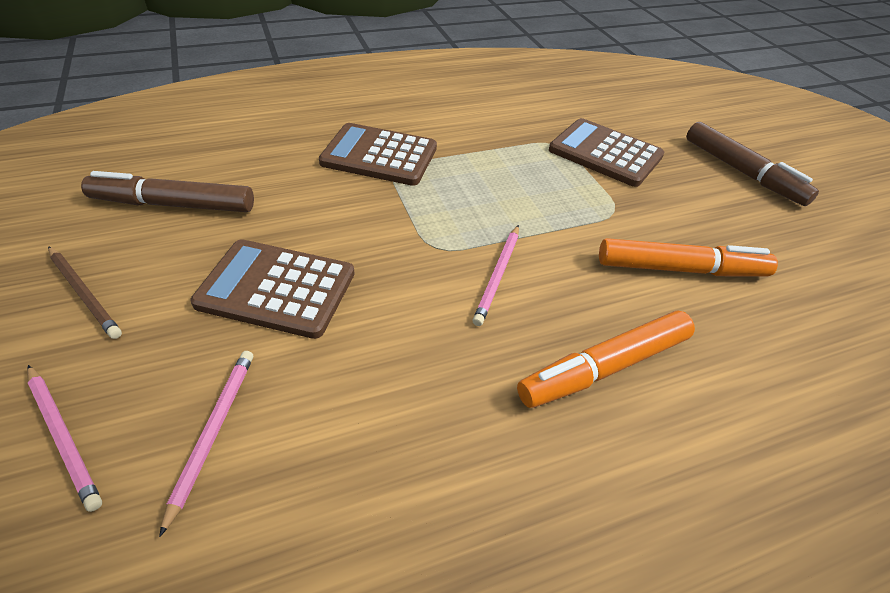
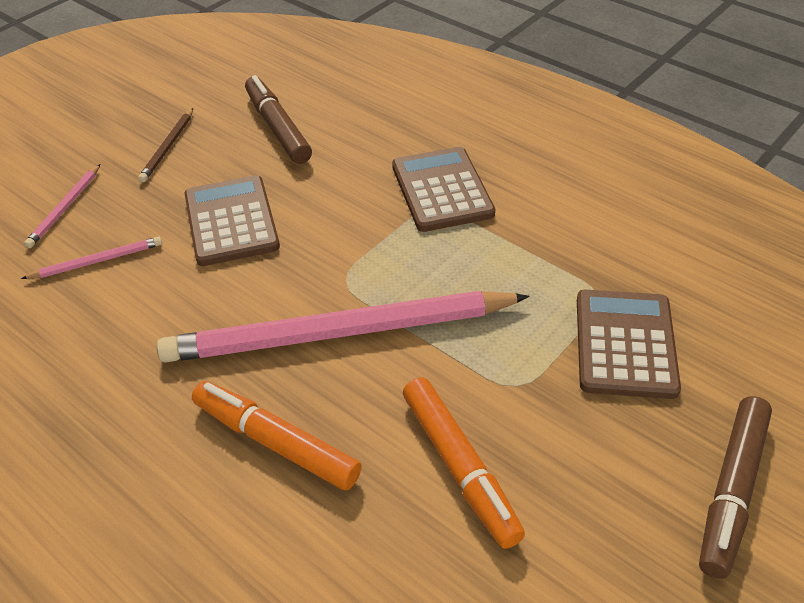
camera: 65 degrees right, 0 degrees up
(498, 276) = (339, 333): pink pencil -> pink pencil, size x2.46

